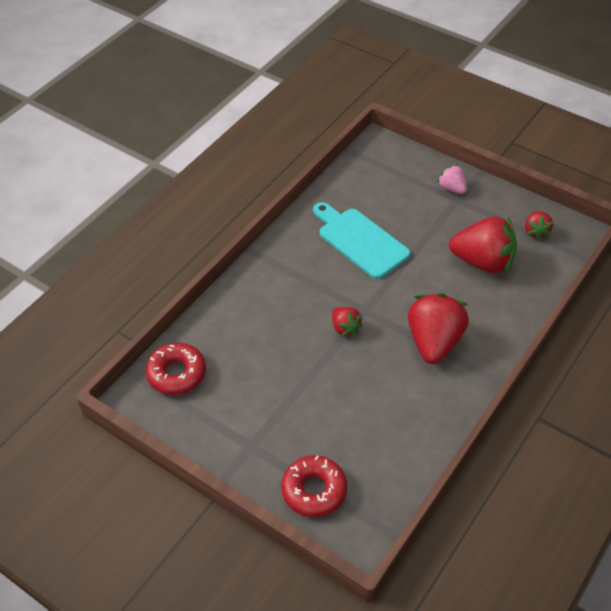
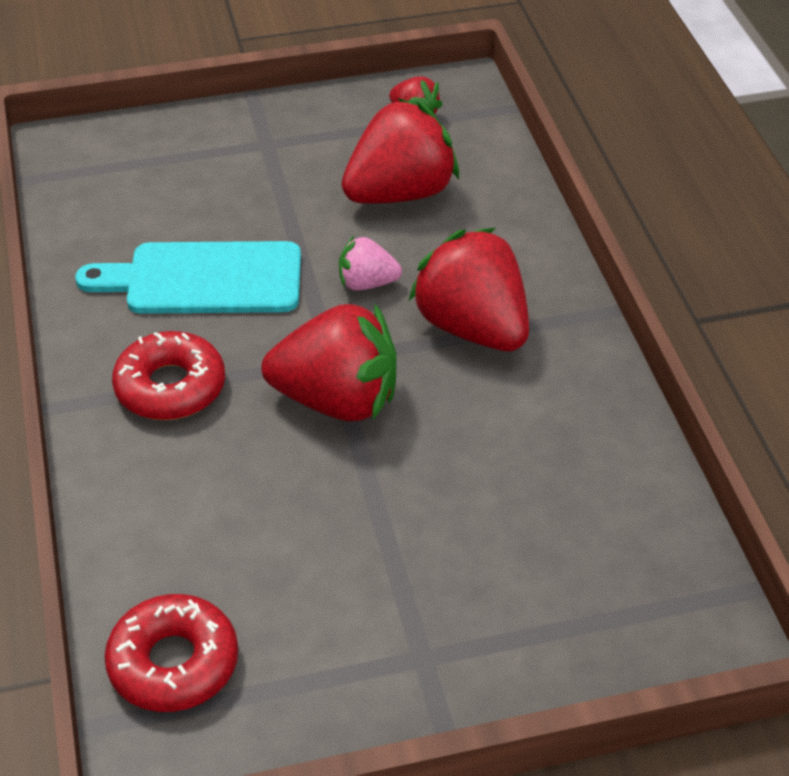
camera: 50 degrees left, 5 degrees down
(314, 490) = (583, 632): red donut -> red donut (170, 387)
(345, 328) = (337, 400): red strawberry -> red strawberry, size x1.98
(452, 188) = (241, 135): pink strawberry -> pink strawberry (367, 283)

